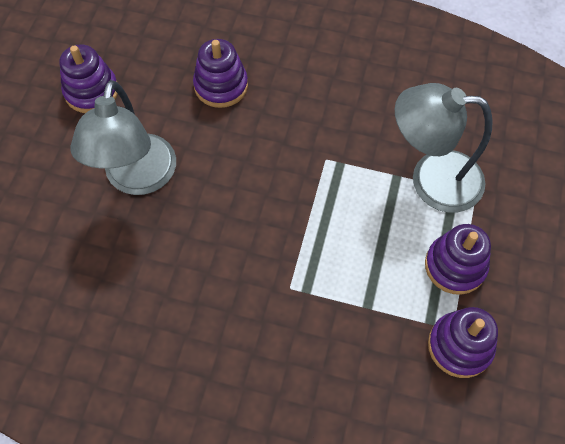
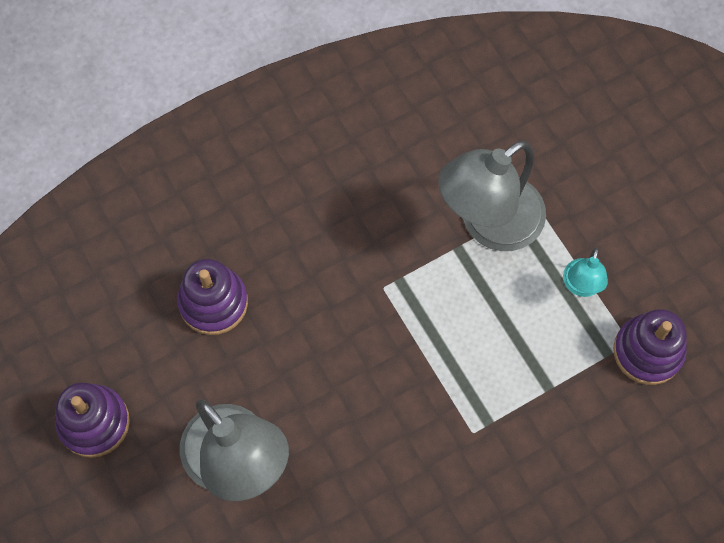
camera: 45 degrees left, 5 degrees up
(455, 266) = (581, 286): purple stacking toy -> turquoise lamp

